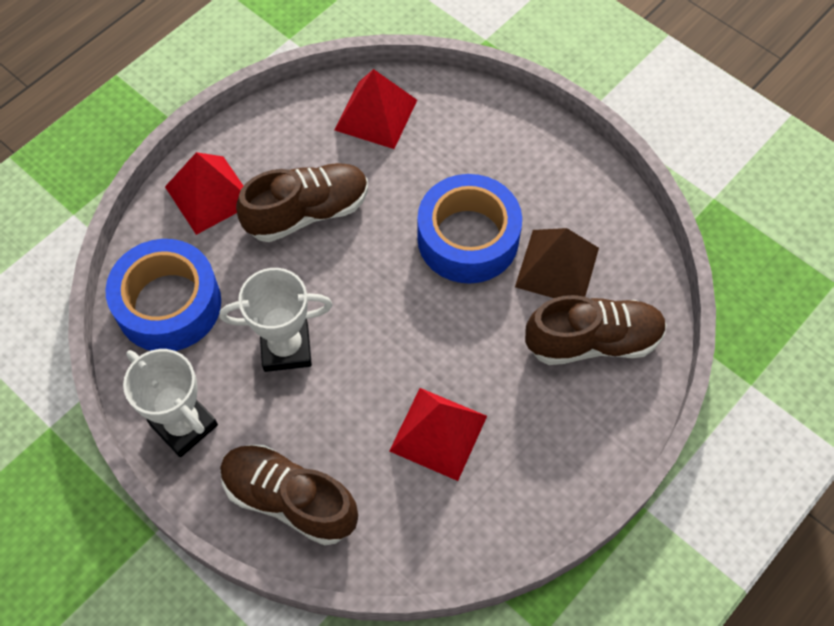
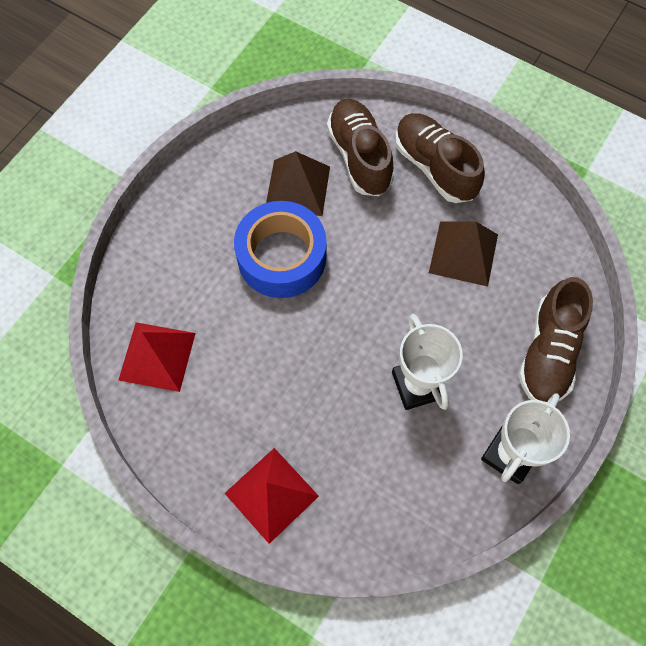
camera: 100 degrees left, 5 degrees up
(168, 304) = (398, 501): blue tape -> none
(307, 212) = (277, 396): brown shoe -> brown shoe (434, 167)
(438, 433) = (463, 253): red pyramid -> brown pyramid

